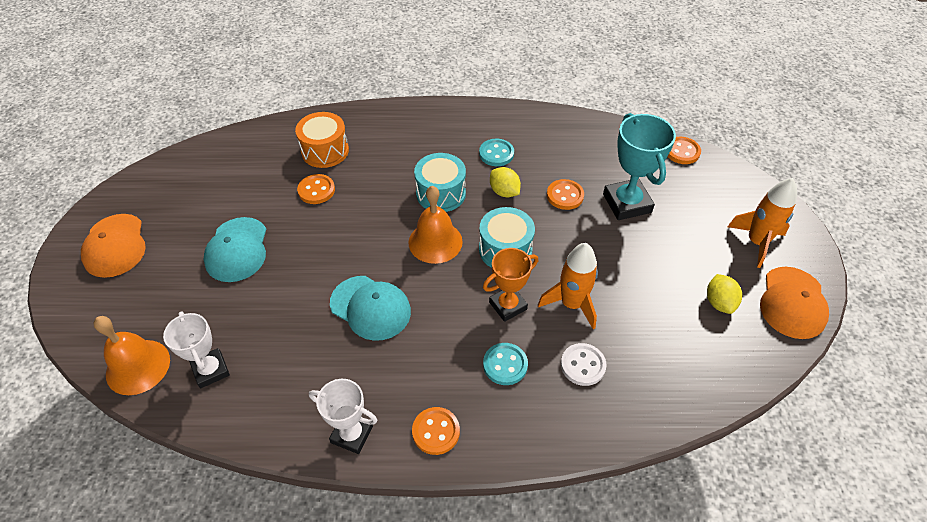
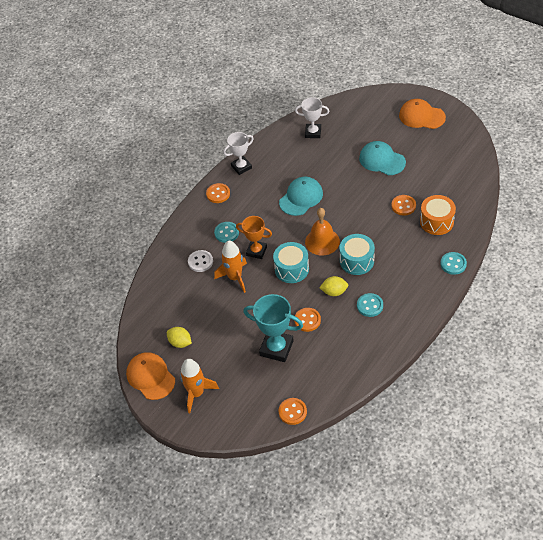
camera: 130 degrees right, 0 degrees up
(138, 366) = (335, 110): orange bell -> none
(370, 308) = (301, 198): turquoise cap -> turquoise cap turned 150 degrees clockwise
(382, 114) = (453, 264): none -> turquoise button
(508, 305) = (256, 251): orange trophy -> orange trophy turned 75 degrees counterclockwise

